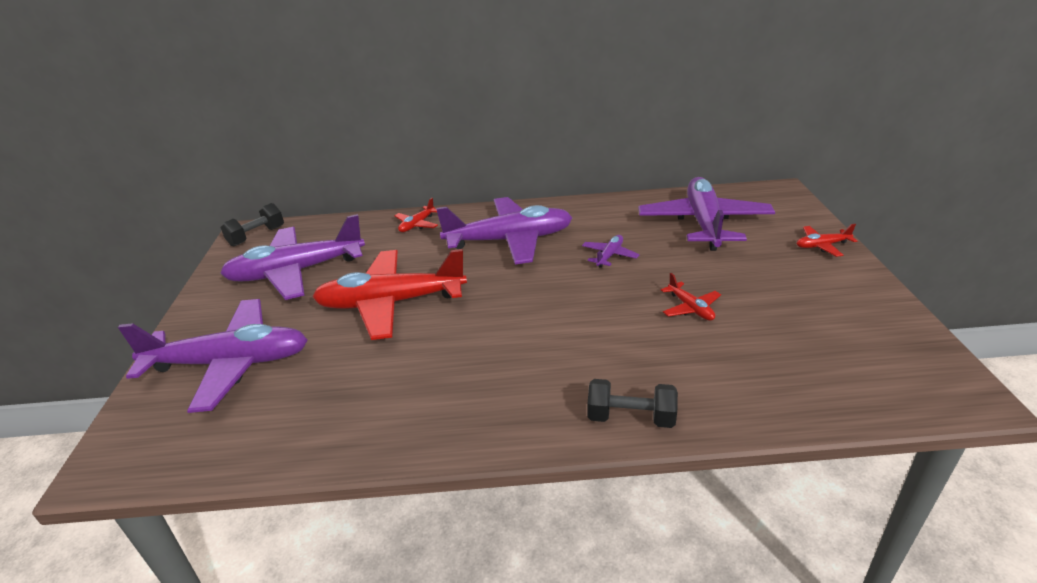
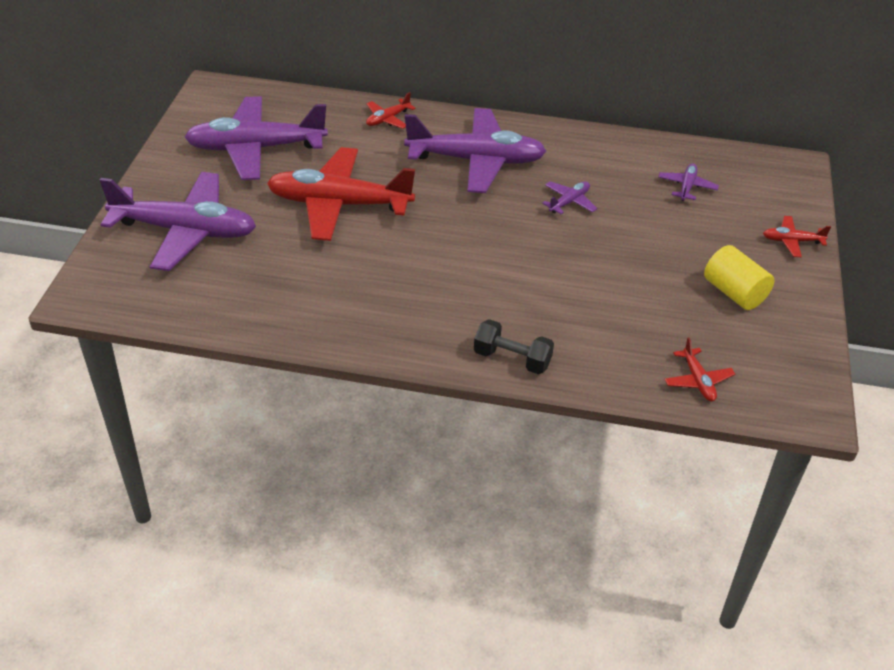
camera: 10 degrees right, 10 degrees up
(256, 236) = (222, 96): black dumbbell -> none
(690, 308) = (618, 276): red plane -> red plane (697, 381)
(704, 223) = (687, 187): purple plane -> purple plane, size x0.42
(805, 299) = (734, 293): none -> yellow cylinder

